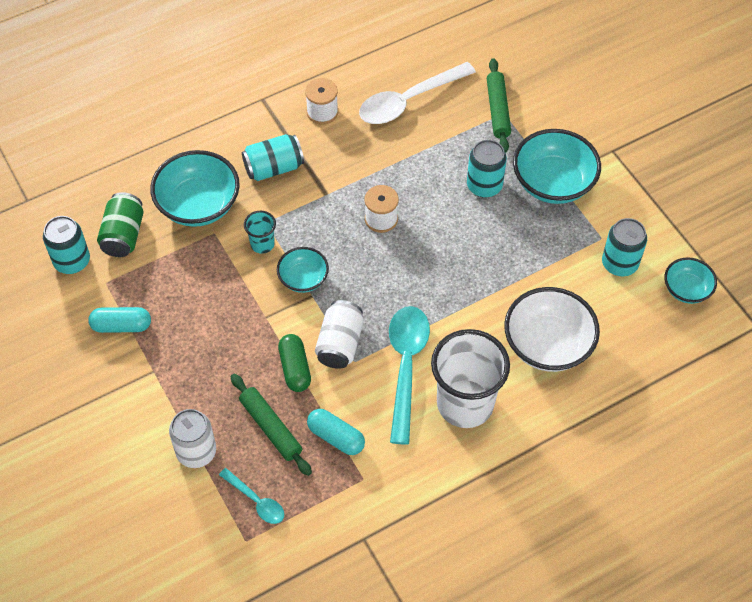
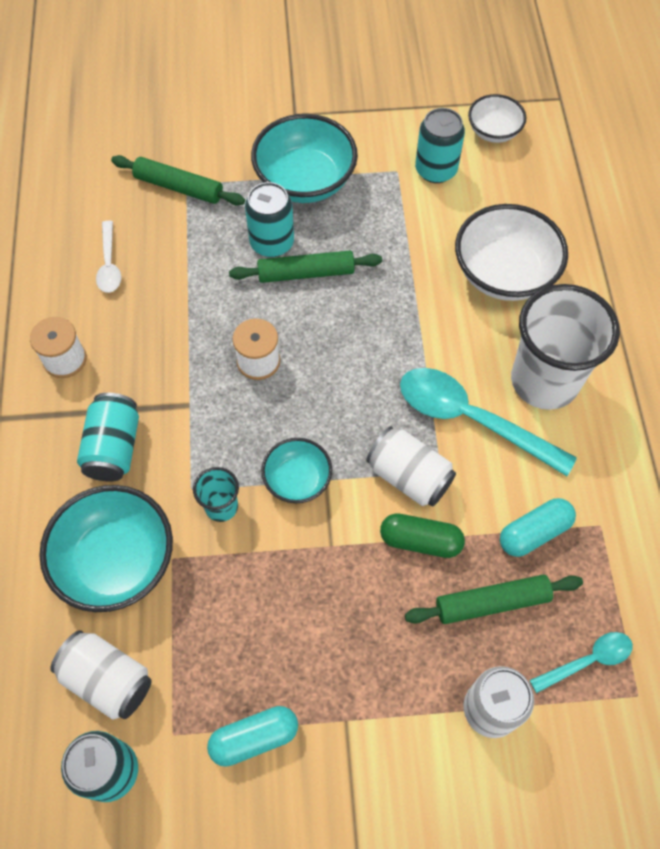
camera: 65 degrees left, 5 degrees up
(121, 326) = (254, 738): turquoise capsule -> turquoise capsule turned 45 degrees clockwise
(123, 235) = (108, 680): green can -> white can
(408, 101) = (109, 264): white spoon -> white spoon, size x0.52
(470, 217) = (306, 273): none -> green rolling pin
(686, 289) = (493, 131): turquoise bowl -> white bowl

